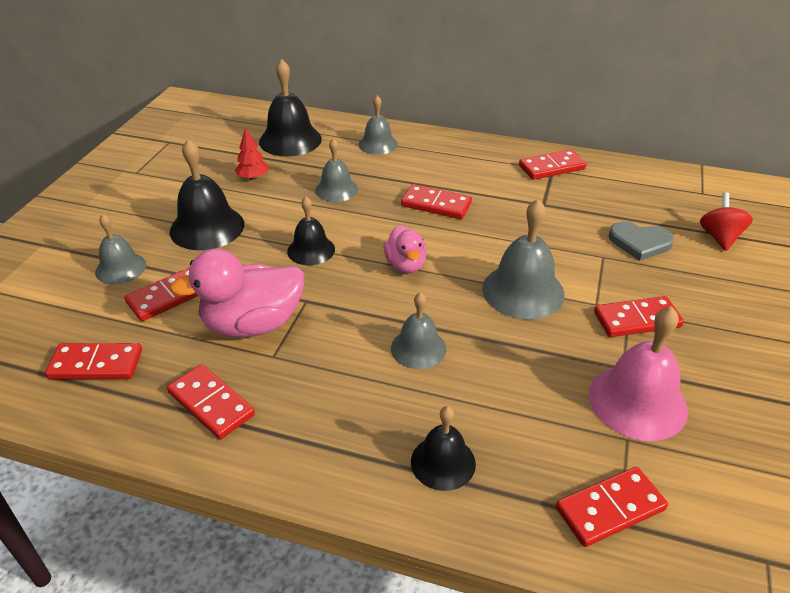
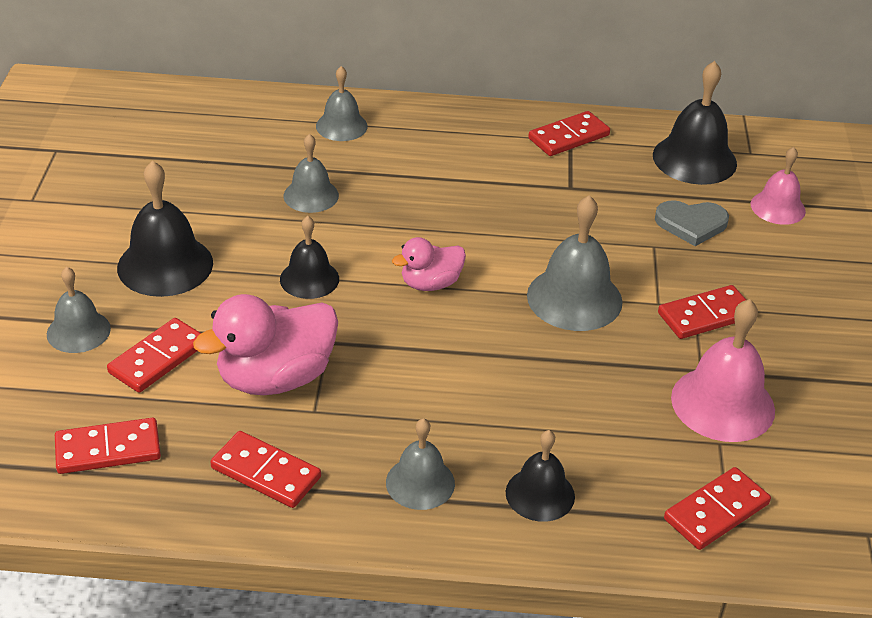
camera: 15 degrees left, 0 degrees up
(253, 177) = (195, 190): red tree -> none
(290, 140) = (223, 131): black bell -> black bell (694, 159)
(405, 265) = (430, 284): pink duck -> pink duck turned 90 degrees clockwise
(418, 348) = (476, 379): grey bell -> grey bell (420, 482)
(436, 205) = (442, 202): red domino -> none
(719, 237) = (778, 207): red spinning top -> pink bell

